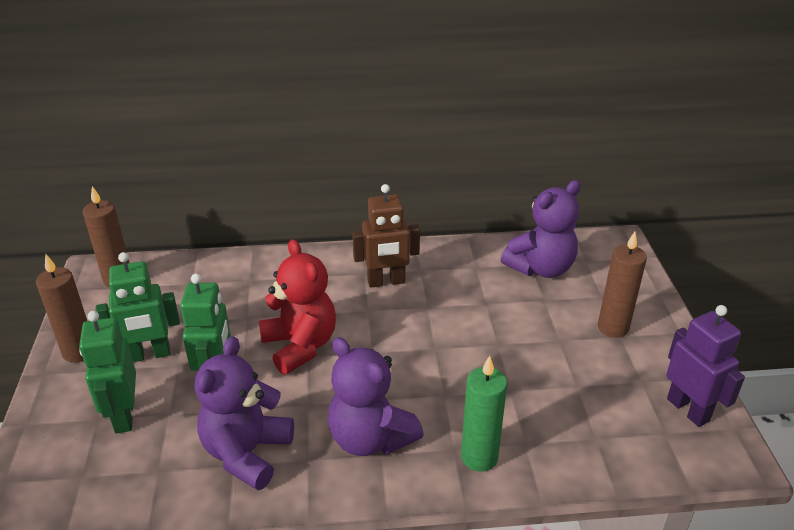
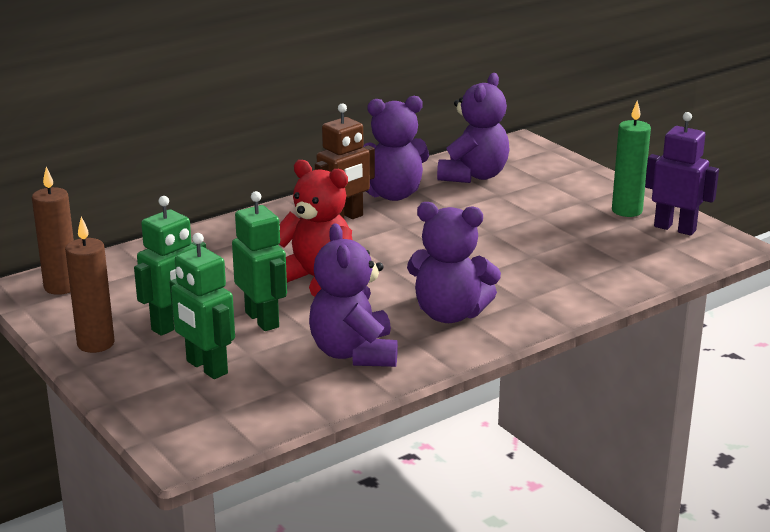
camera: 30 degrees left, 10 degrees down
(451, 267) = (392, 194): none -> purple teddy bear
(479, 457) = (549, 298): green candle -> green candle (627, 211)
(613, 327) = (572, 197): brown candle -> none

